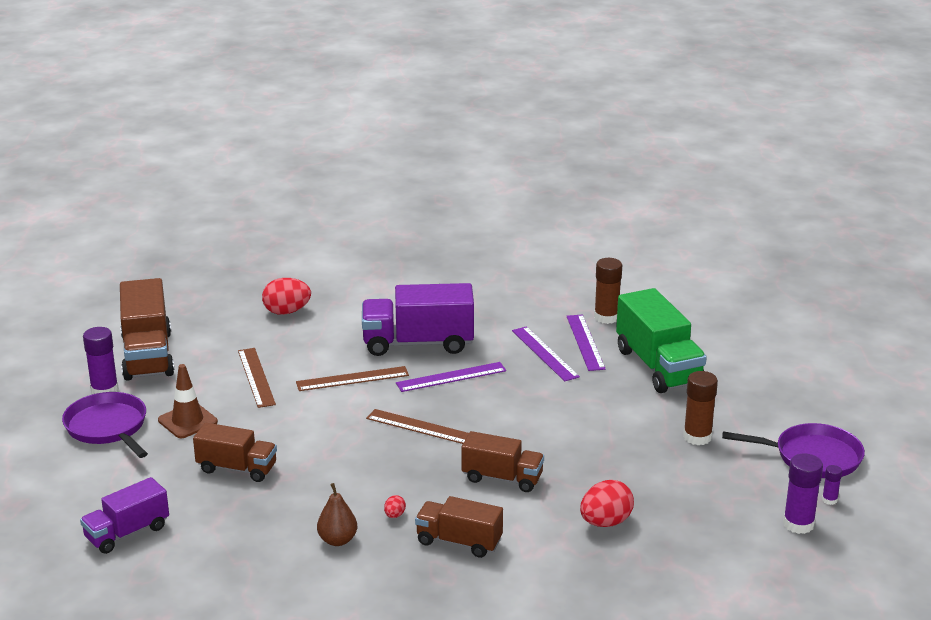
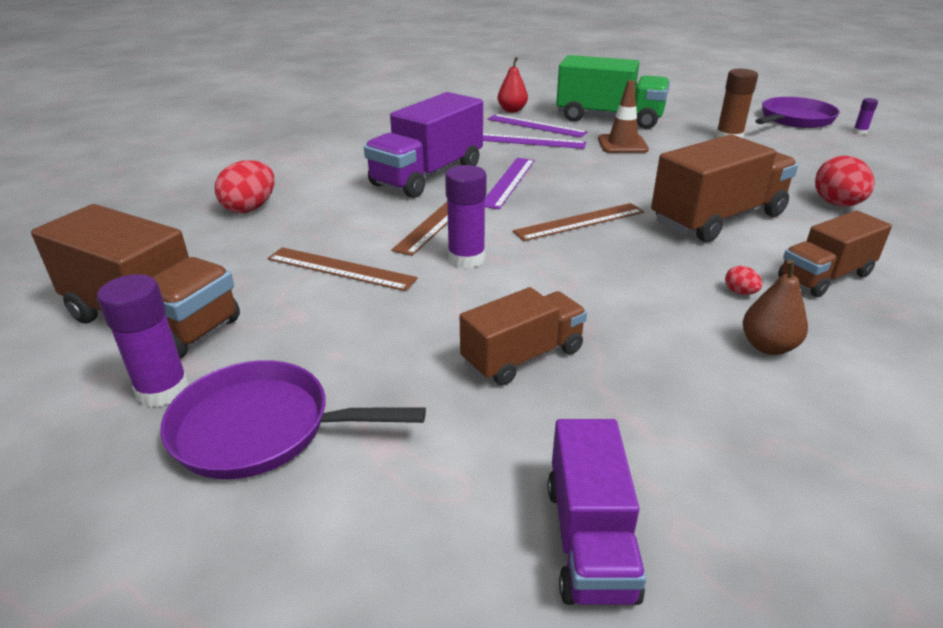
camera: 50 degrees left, 5 degrees up
(187, 421) = (357, 351): brown traffic cone -> brown traffic cone (622, 144)
(502, 478) = (717, 218): brown truck -> brown truck, size x1.62
(606, 317) = (512, 110): brown glue stick -> red pear
(798, 524) = (889, 148): purple glue stick -> purple glue stick (466, 258)

